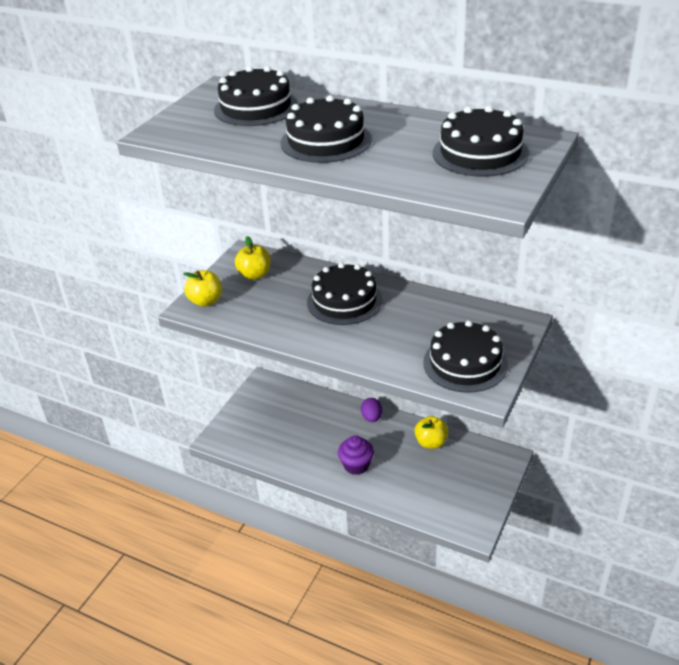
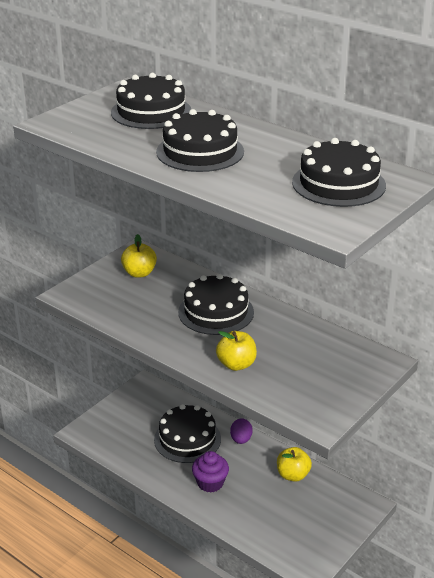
camera: 10 degrees right, 5 degrees down
(206, 301) = (84, 290): yellow apple -> yellow apple (236, 364)
(465, 363) = (310, 391): black cake -> black cake (187, 439)

